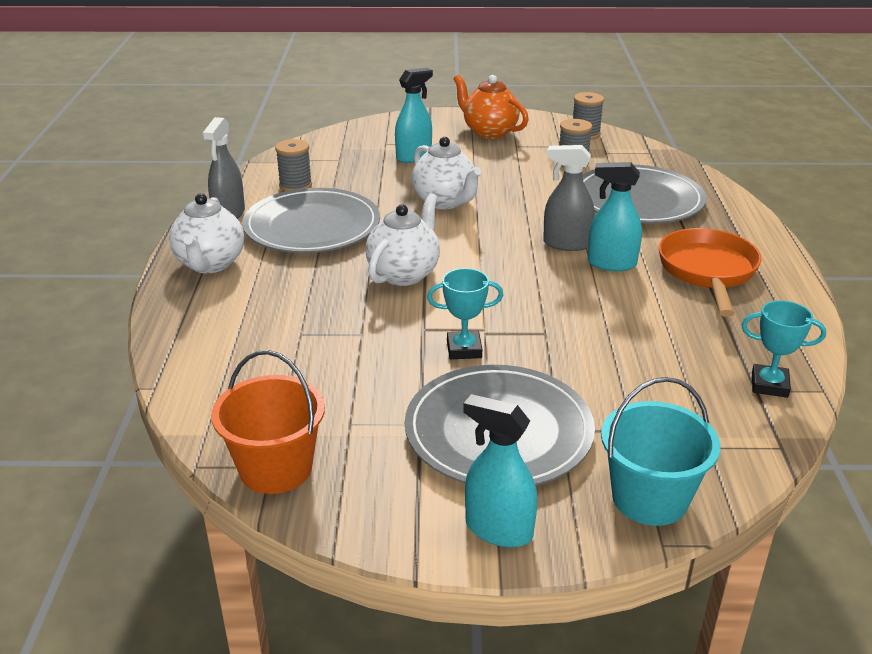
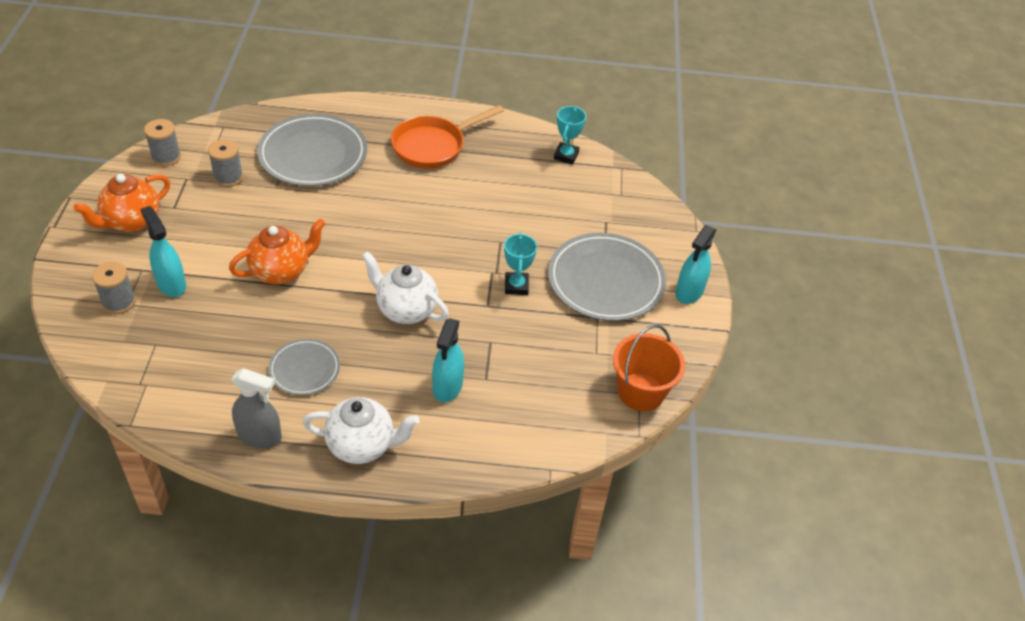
camera: 90 degrees left, 15 degrees up
(295, 185) = (208, 381): grey spool -> grey spool (119, 302)
(312, 226) = (304, 369): grey plate -> grey plate, size x0.54
(445, 202) = (281, 271): white teapot -> orange teapot
(566, 244) = (377, 208): grey spray bottle -> none
(611, 264) = (413, 190): turquoise spray bottle -> turquoise spray bottle (447, 386)
(649, 498) = (663, 228): turquoise bucket -> none
(707, 272) = (433, 146): orange pan -> orange pan turned 45 degrees counterclockwise

